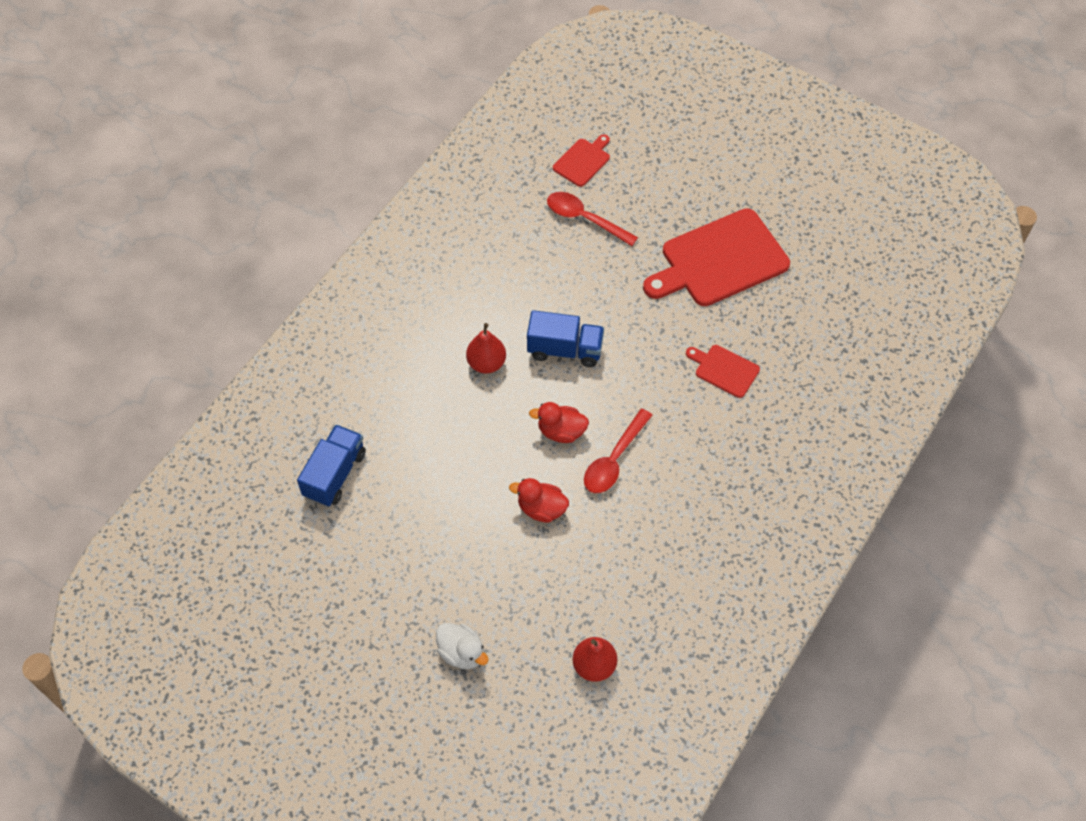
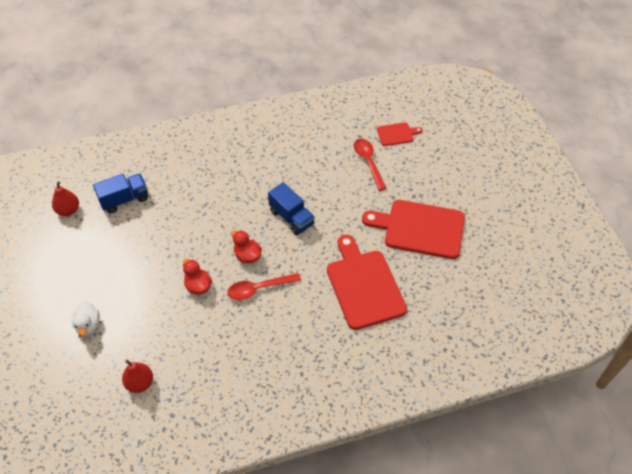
camera: 40 degrees right, 5 degrees down
(486, 363) = (246, 198): red pear -> red pear (68, 210)
(724, 370) = (364, 285): red cutting board -> red cutting board, size x2.07

